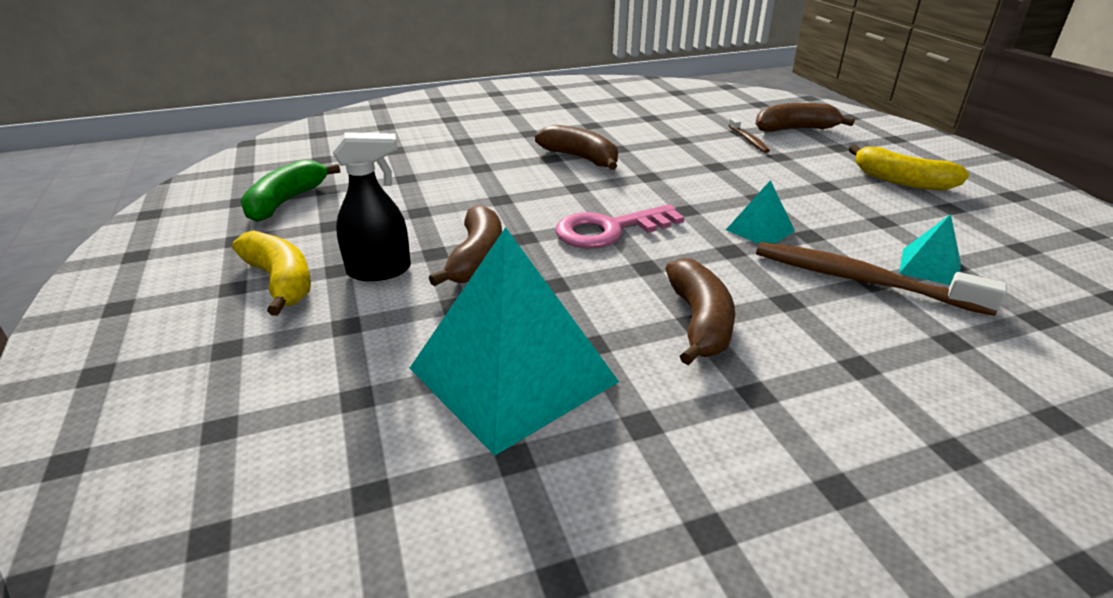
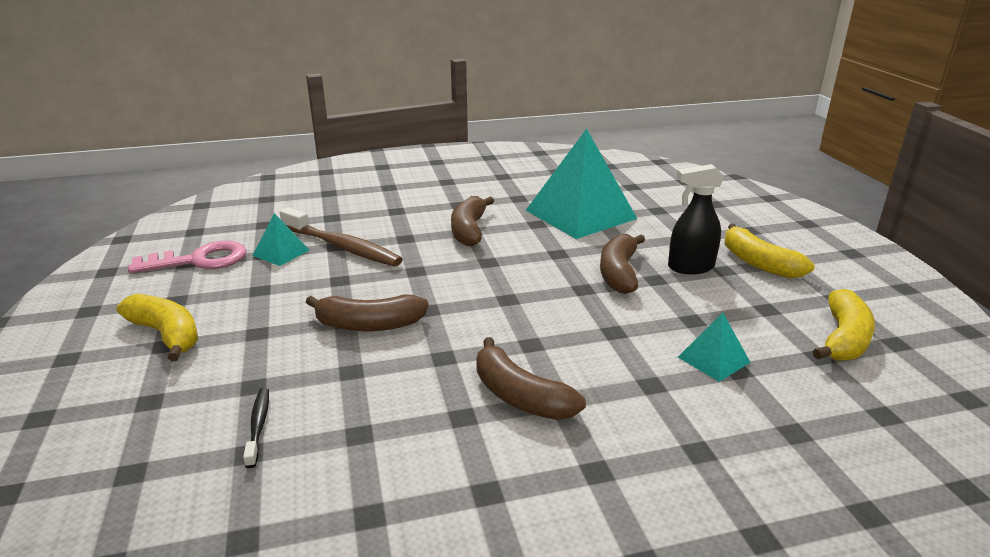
camera: 175 degrees left, 5 degrees down
(286, 202) = (843, 339): green banana -> yellow banana
(609, 230) = (508, 292): pink key -> pink key (199, 260)
(748, 140) = (258, 426): brown toothbrush -> black toothbrush
(760, 230) = (377, 285): turquoise pyramid -> turquoise pyramid (713, 359)
(795, 129) = (153, 454): brown banana -> brown banana (369, 325)

